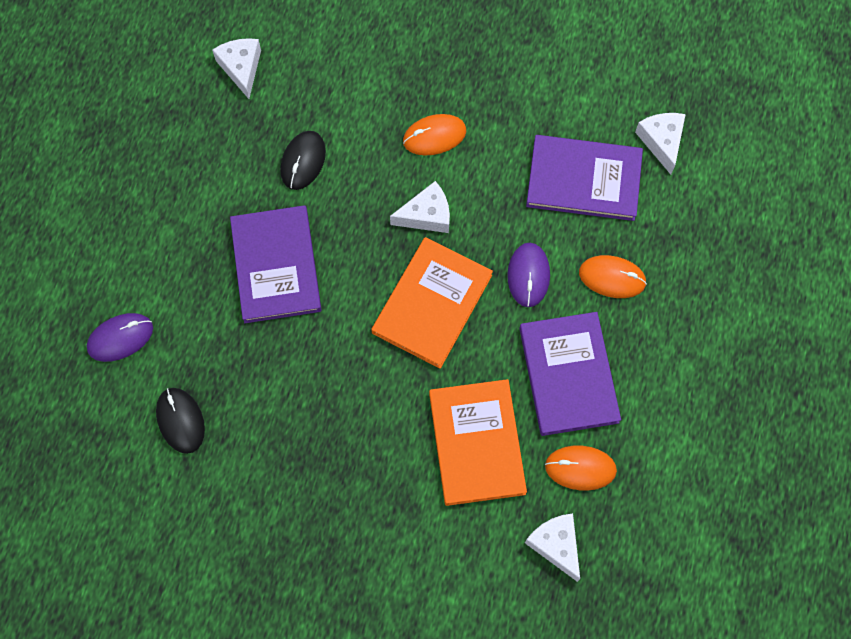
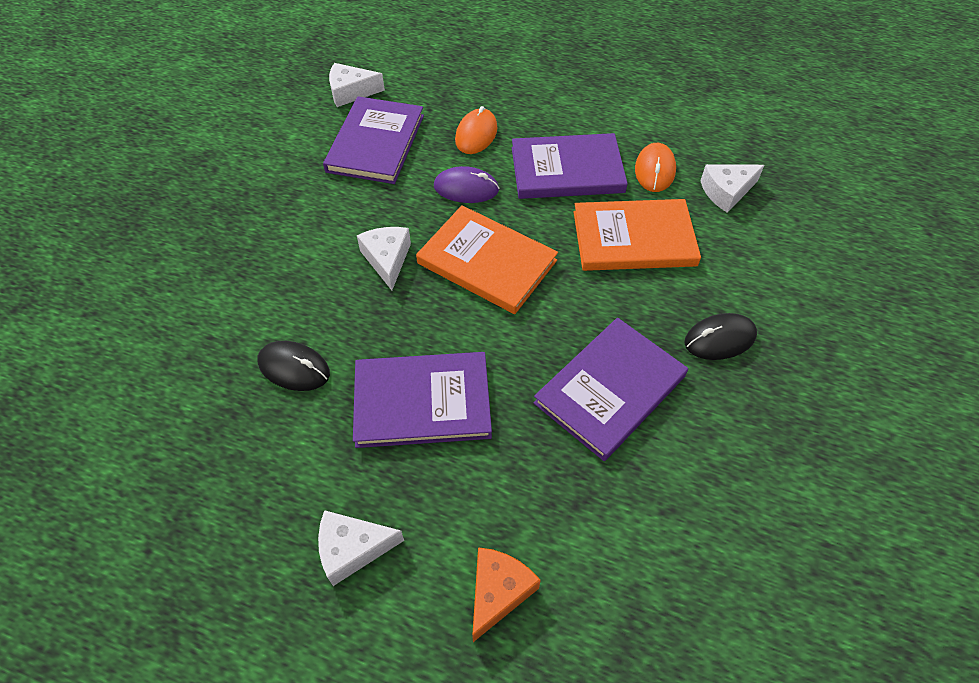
camera: 85 degrees left, 15 degrees down
(120, 338) = (498, 592): purple mouse -> orange cheese
(180, 421) = (613, 516): black mouse -> black mouse (719, 339)
(241, 68) = (143, 429): white cheese -> white cheese (352, 549)
(296, 419) = (610, 389): none -> purple book
(434, 136) = (298, 247): orange mouse -> none

